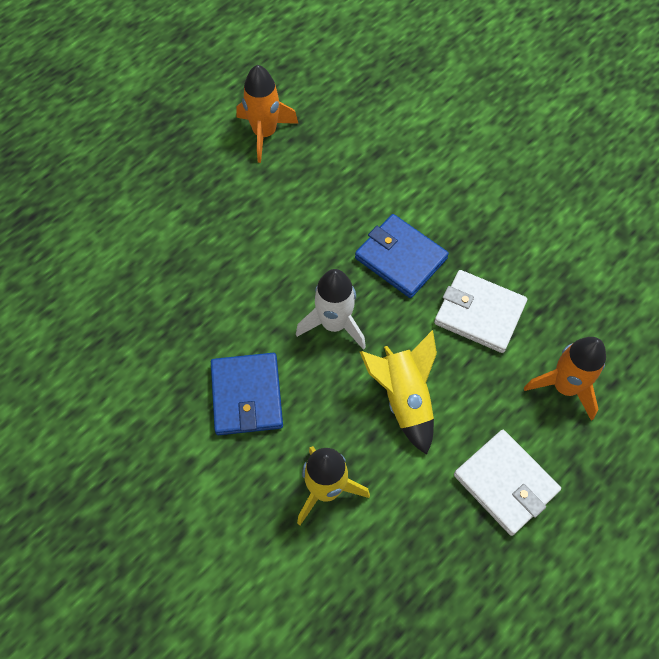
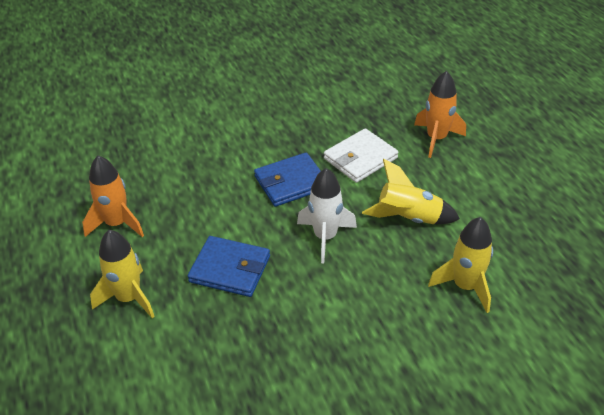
camera: 65 degrees left, 20 degrees down
(180, 190) = (129, 298): none -> yellow rocket
(247, 395) = (361, 311): blue wallet -> blue wallet (230, 269)
(505, 483) = (495, 189): white wallet -> none

